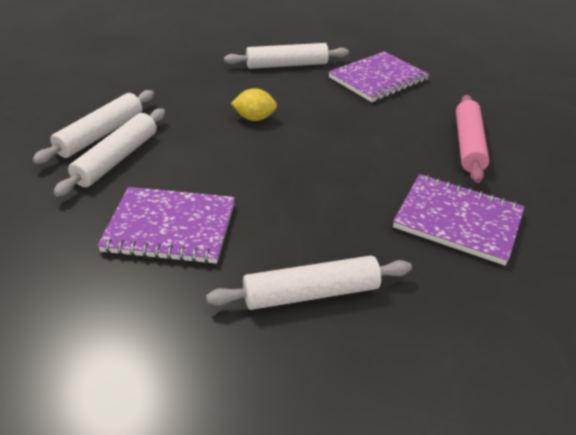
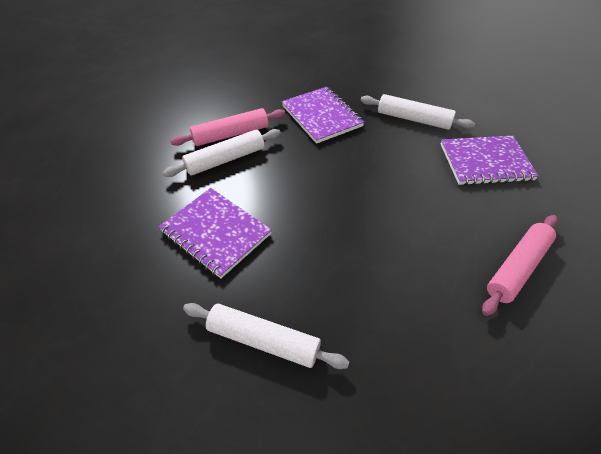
camera: 35 degrees right, 10 degrees up
(101, 134) = (231, 134): white rolling pin -> pink rolling pin
(254, 118) = (346, 162): yellow lemon -> none
(458, 220) = (438, 340): purple notebook -> purple notebook (322, 116)

